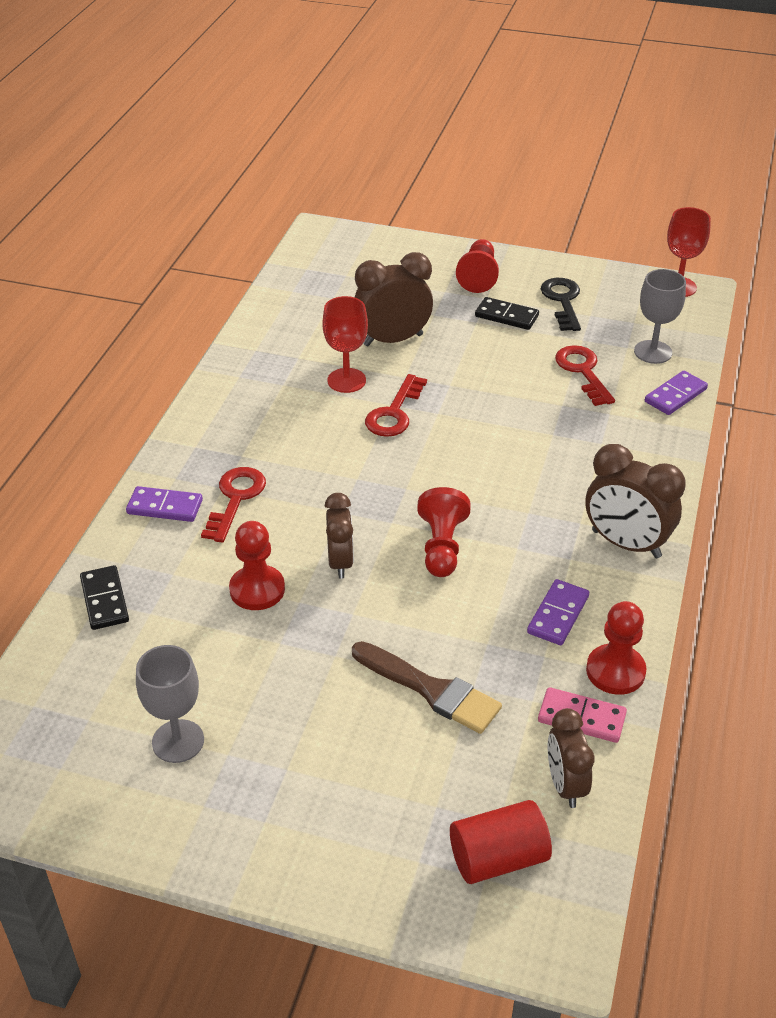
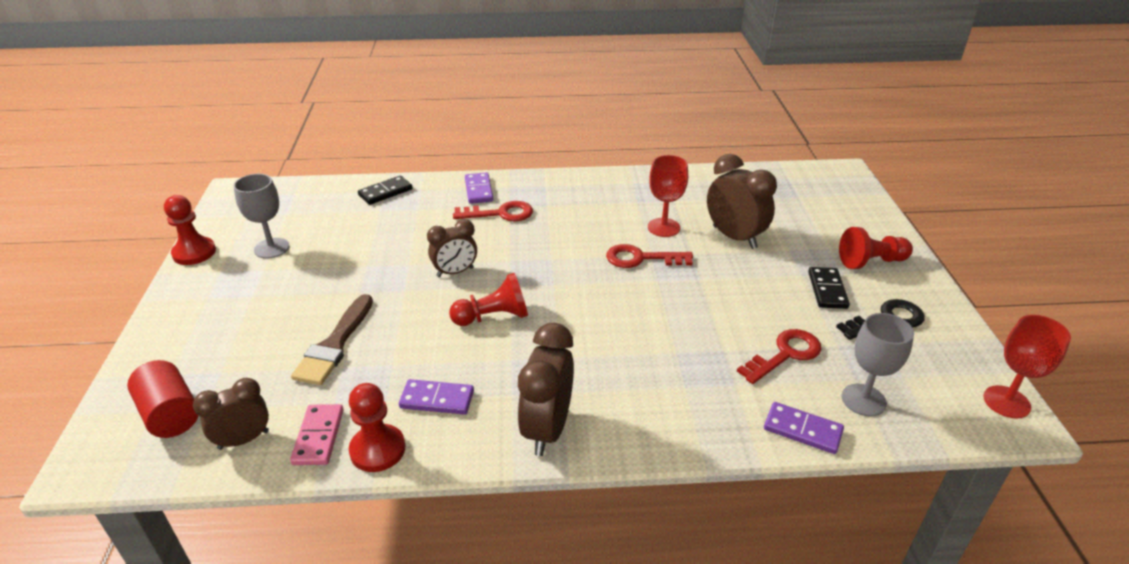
camera: 70 degrees right, 5 degrees down
(257, 589) = (414, 244): red pawn -> red pawn (194, 253)

